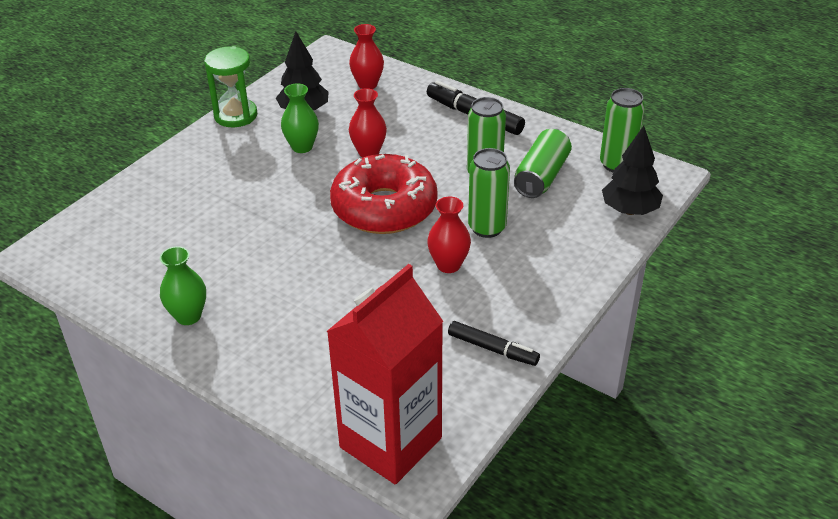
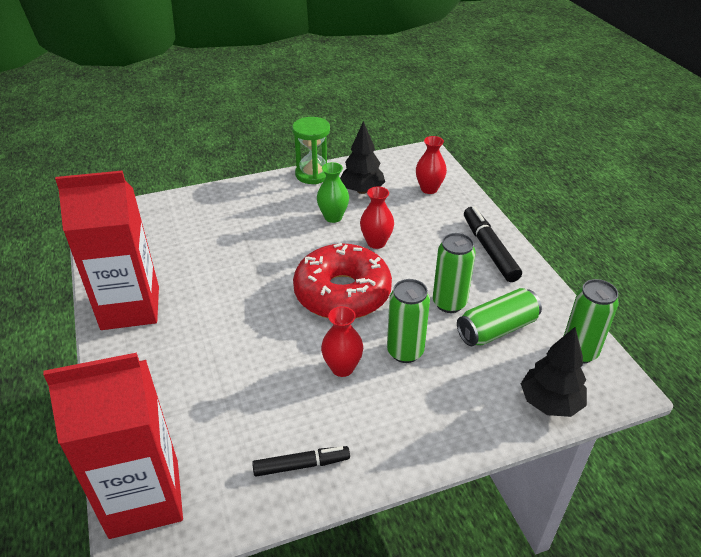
camera: 35 degrees right, 0 degrees up
(188, 316) = (130, 308): green vase -> red carton
(492, 349) = (301, 465): black marker -> black marker turned 75 degrees counterclockwise

